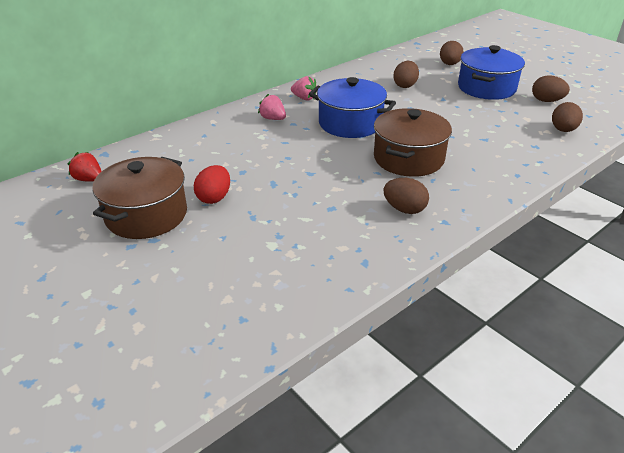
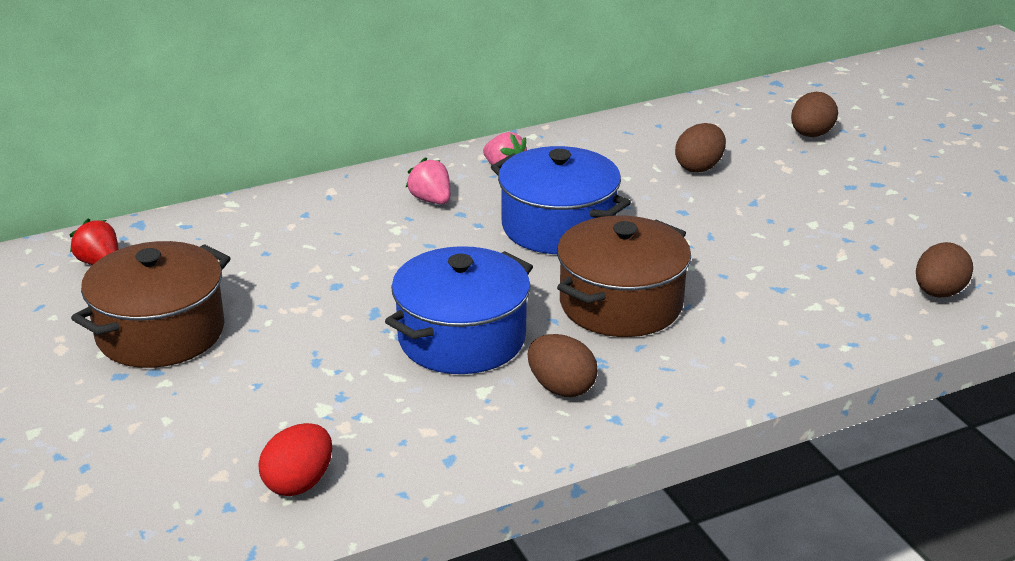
camera: 15 degrees right, 5 degrees down
(214, 198) = (272, 321): red egg -> red egg (299, 483)
(486, 88) = (850, 192): blue pot -> blue pot (462, 338)
(546, 101) = (949, 232): brown egg -> none

